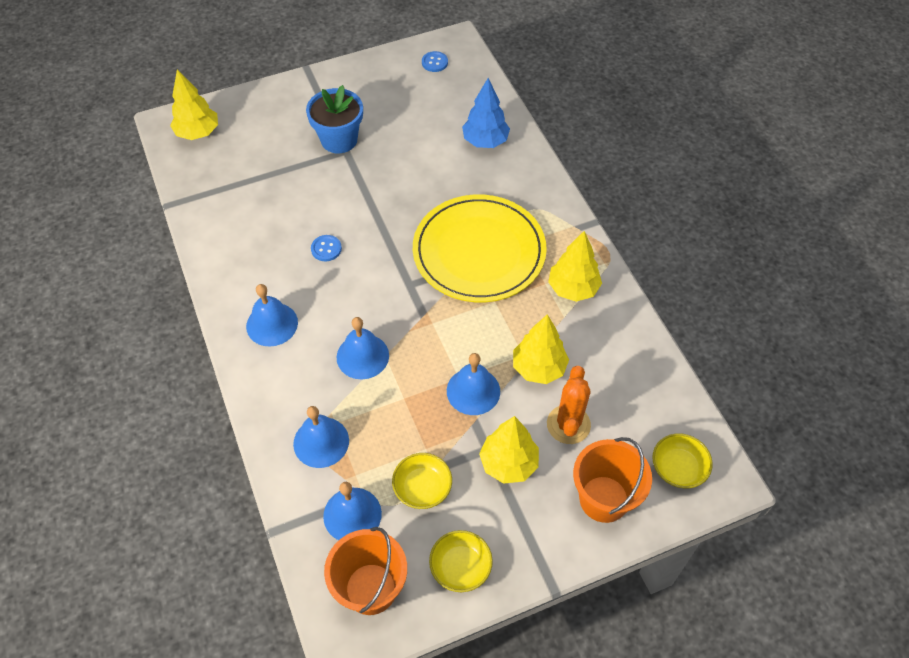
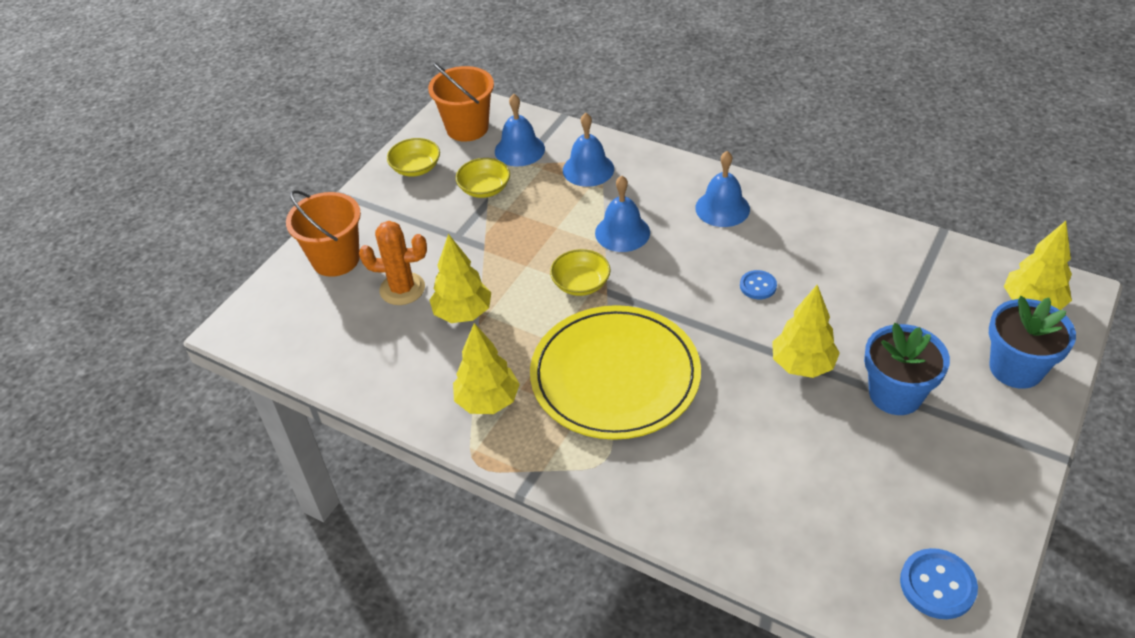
camera: 145 degrees right, 10 degrees down
(262, 111) = (1016, 368): none -> blue flower pot
(434, 62) = (937, 585): blue button -> blue button, size x1.58
(473, 391) = (505, 264): blue bell -> none
(485, 141) = (742, 508): blue tree -> none
(508, 463) = (431, 237): yellow tree -> yellow tree (802, 365)
(568, 424) = (402, 289): orange cactus -> orange cactus turned 60 degrees counterclockwise
(678, 468) = (283, 314): yellow bowl -> yellow bowl (581, 284)

